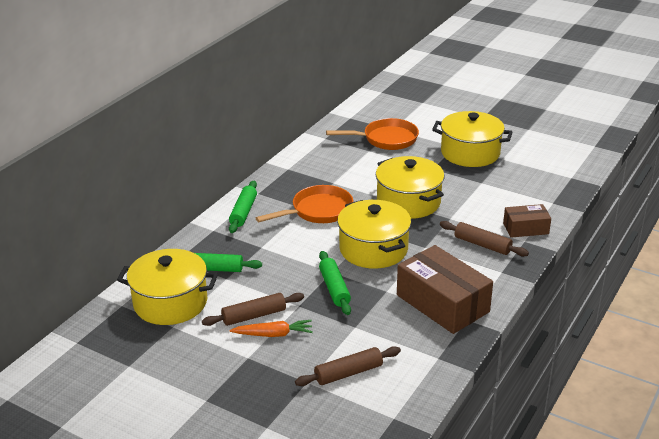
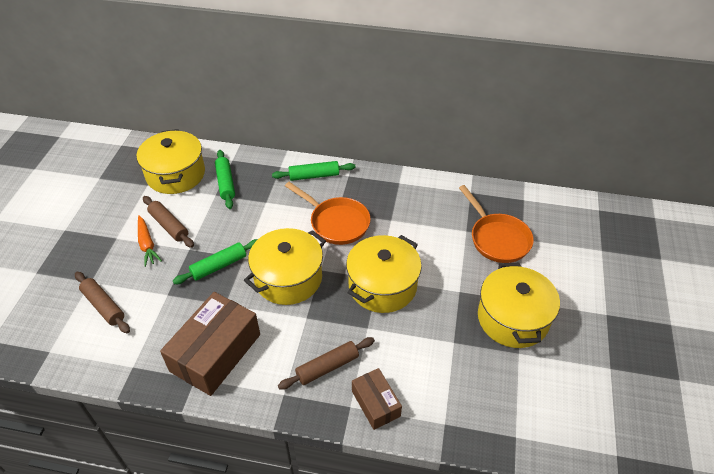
camera: 70 degrees right, 15 degrees up
(482, 245) = (327, 367): brown rolling pin -> brown rolling pin turned 45 degrees clockwise

